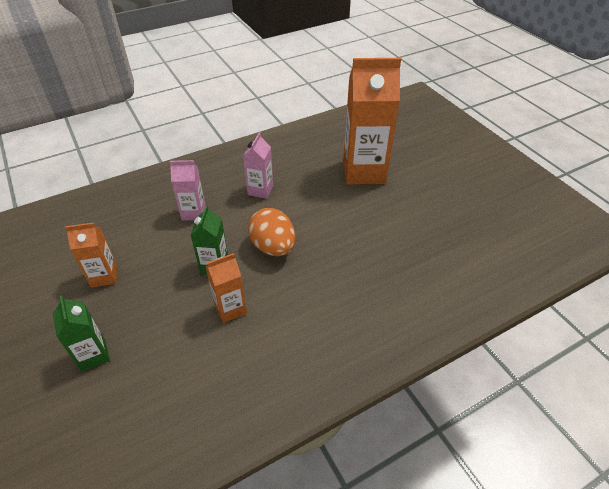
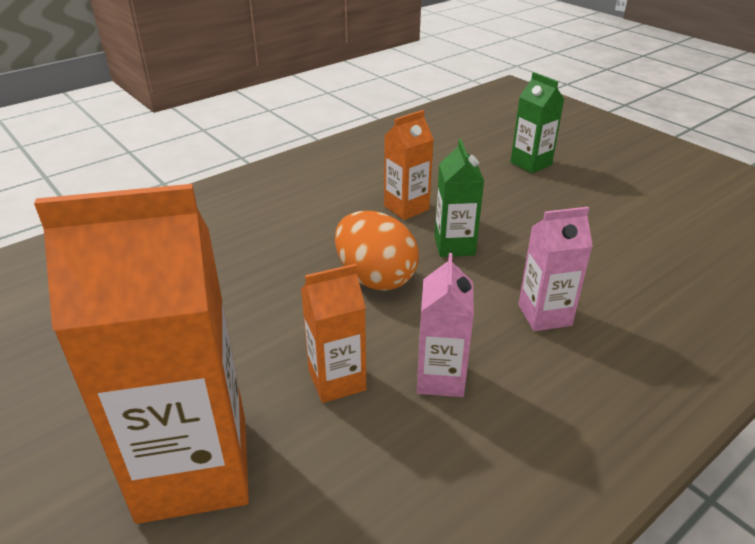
camera: 170 degrees right, 10 degrees down
(104, 276) = (595, 220): orange carton -> orange carton (337, 380)

